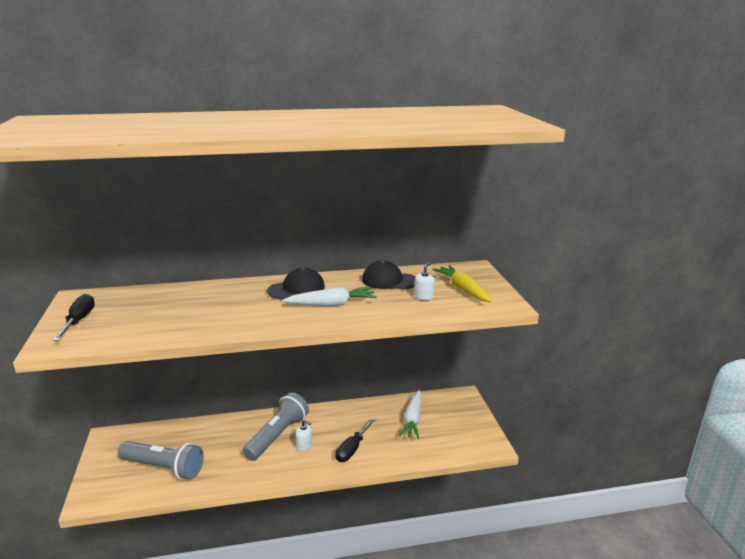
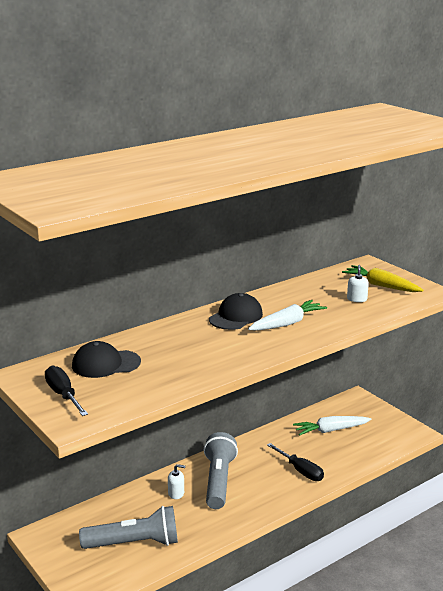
camera: 25 degrees left, 0 degrees up
(304, 445) = (253, 481): white soap dispenser -> white soap dispenser (176, 493)
(352, 449) = (300, 471): black screwdriver -> black screwdriver turned 45 degrees counterclockwise
(389, 280) = (309, 291): black cap -> black cap (105, 364)
(413, 419) = (331, 430): white carrot -> white carrot turned 90 degrees clockwise

